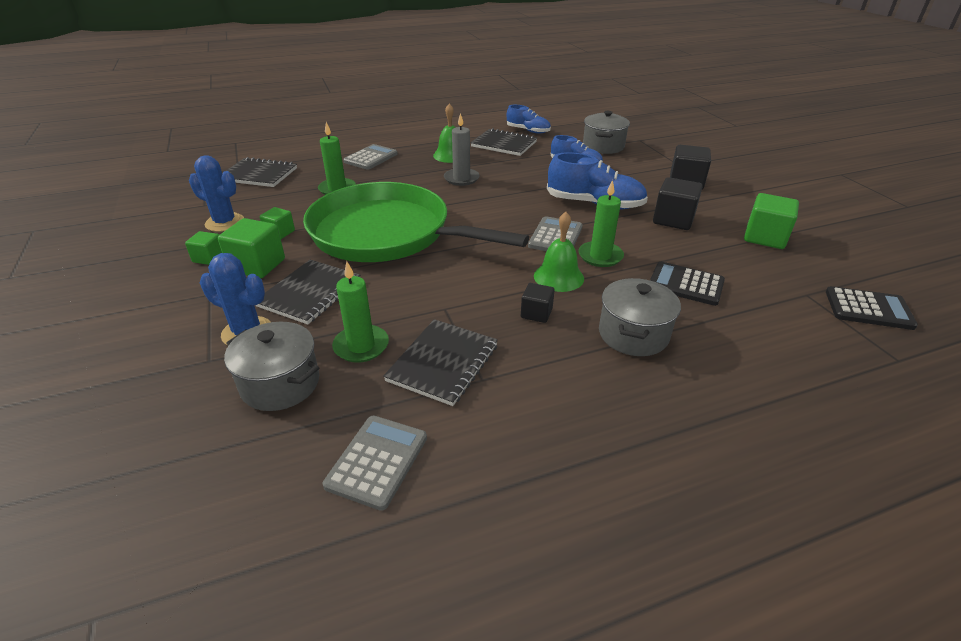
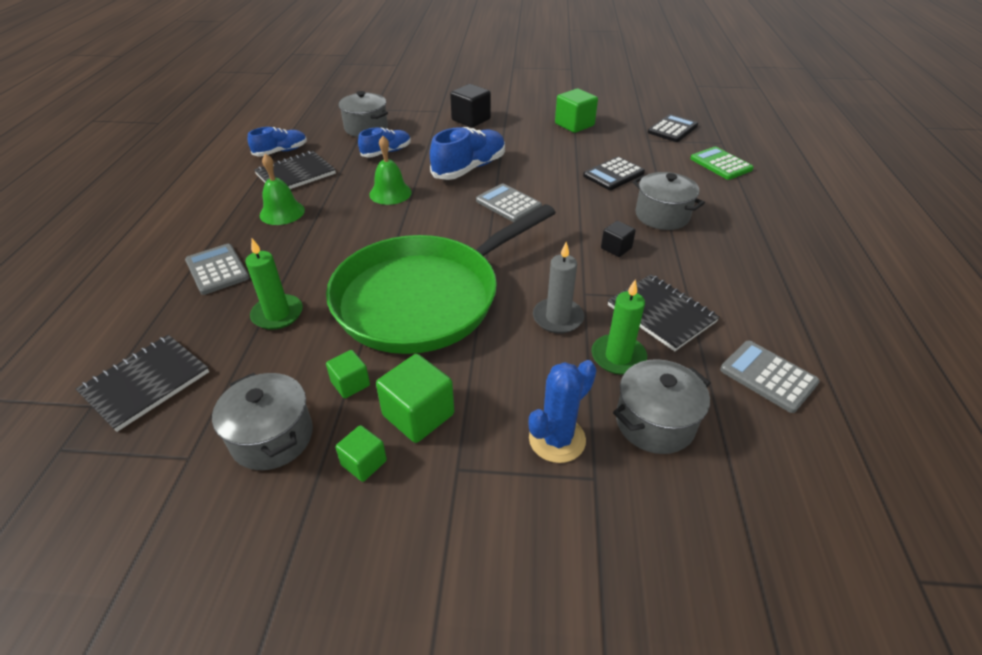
camera: 65 degrees left, 5 degrees up
(225, 223) = (272, 437): blue cactus -> grey pot
(310, 293) = (508, 377): black notebook -> none
(461, 179) = (347, 221): grey candle -> grey candle (558, 318)
(558, 277) = (571, 222): green bell -> green bell (390, 193)
(600, 256) = (554, 194): green candle -> none
(673, 220) = (524, 146): black cube -> none
(828, 367) = (721, 164): none -> green calculator

